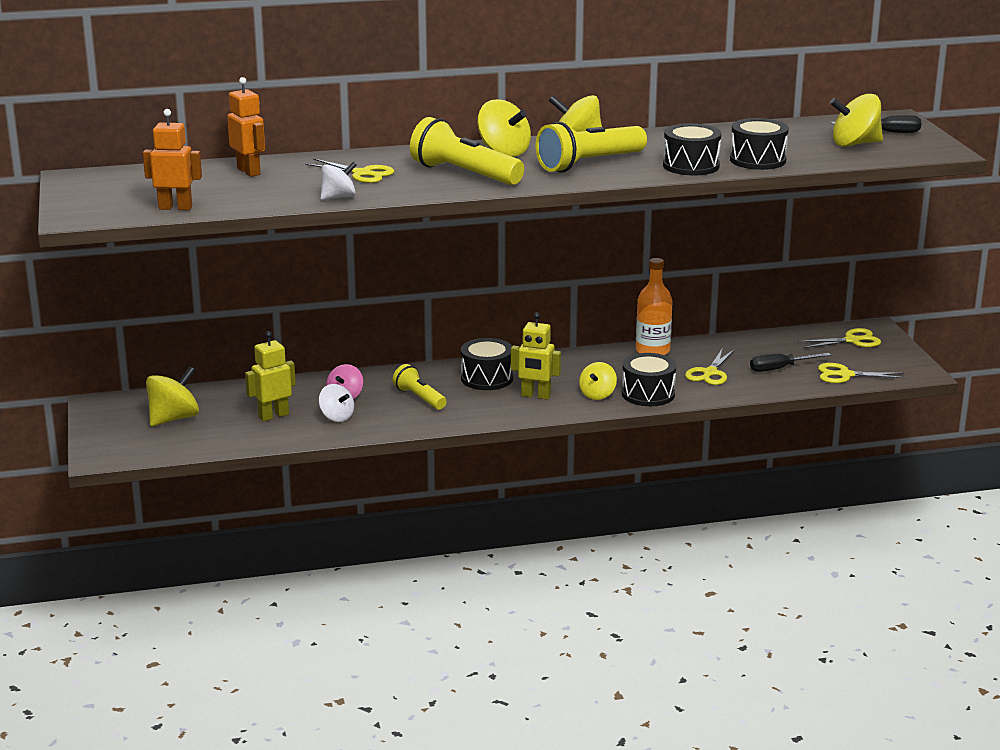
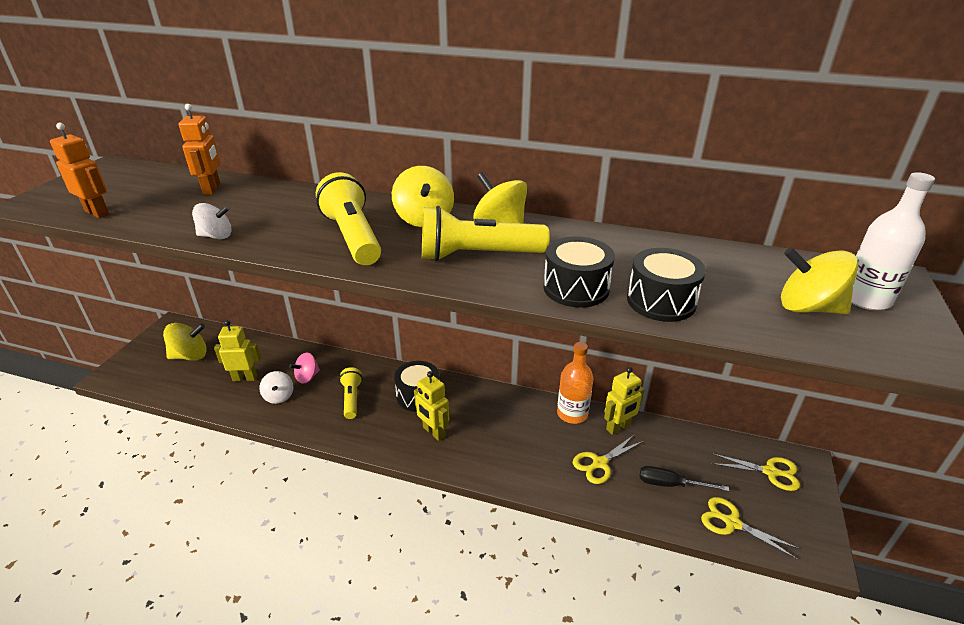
camera: 30 degrees right, 10 degrees up
(362, 174) = (279, 213): yellow scissors -> none
(597, 395) = (482, 452): yellow spinning top -> none
(648, 394) = (524, 469): black drum -> none
(703, 348) = (618, 427): none -> yellow robot
(886, 132) = (865, 299): black screwdriver -> white bottle

